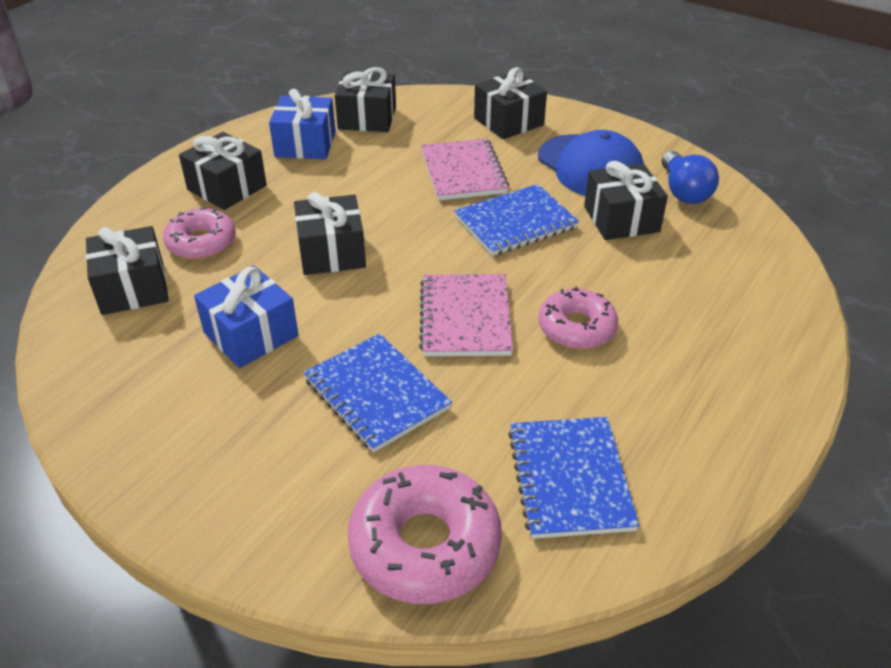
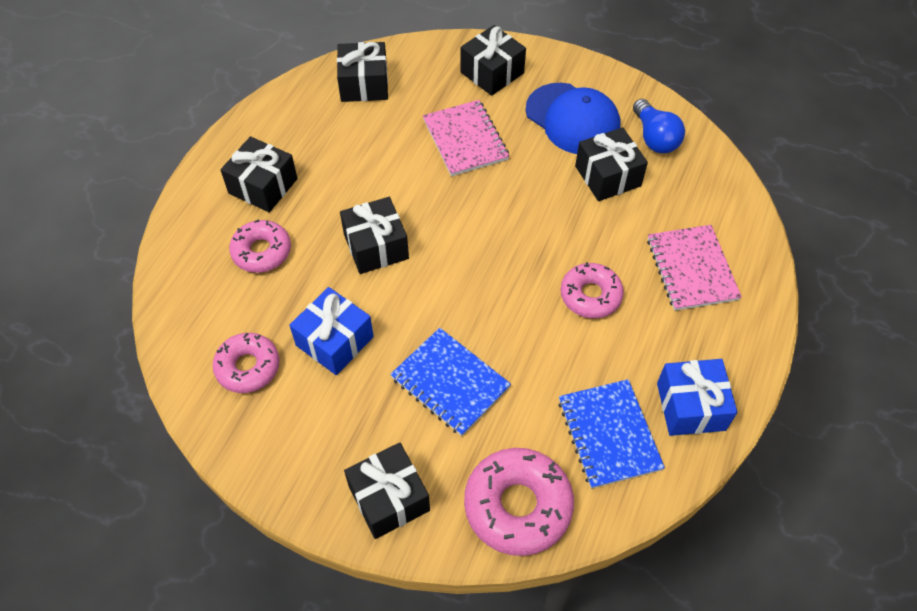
camera: 10 degrees left, 15 degrees up
(133, 288) = (220, 308): black gift -> black gift (389, 498)
(139, 347) = (248, 367): none -> pink donut
(305, 144) = (317, 124): blue gift -> blue gift (690, 406)
(465, 318) = (501, 299): pink notebook -> pink notebook (691, 269)
(515, 223) = (521, 192): blue notebook -> none

